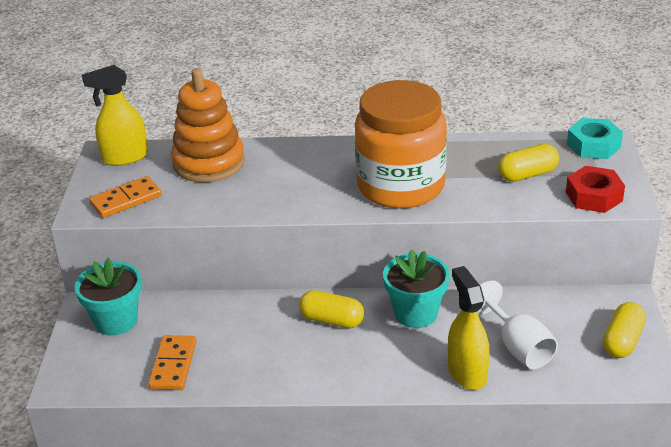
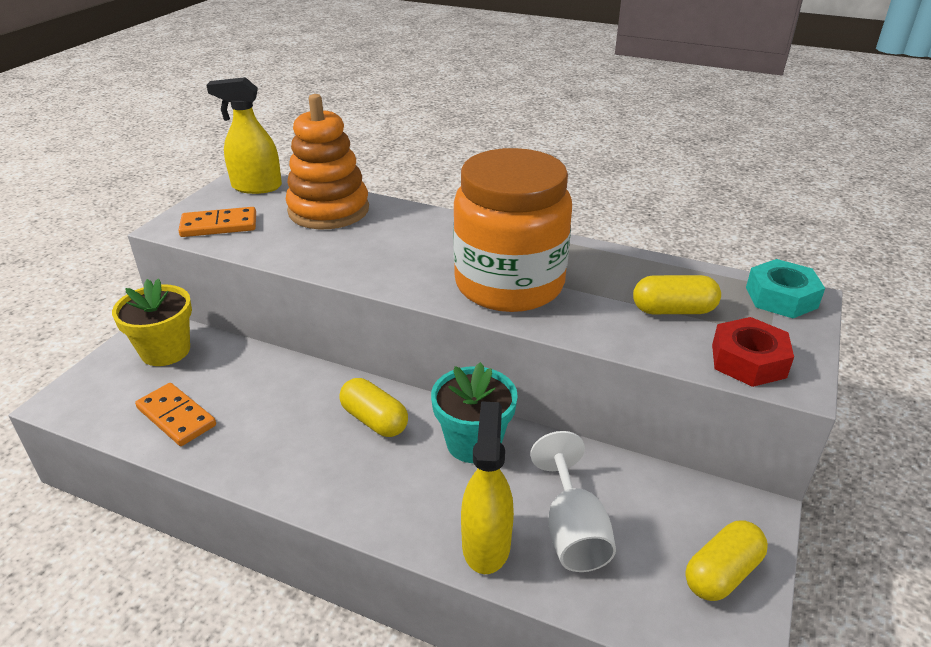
camera: 20 degrees right, 0 degrees up
(116, 321) = (165, 351): turquoise flower pot -> yellow flower pot
(173, 365) = (176, 417): orange domino -> orange domino turned 75 degrees counterclockwise

